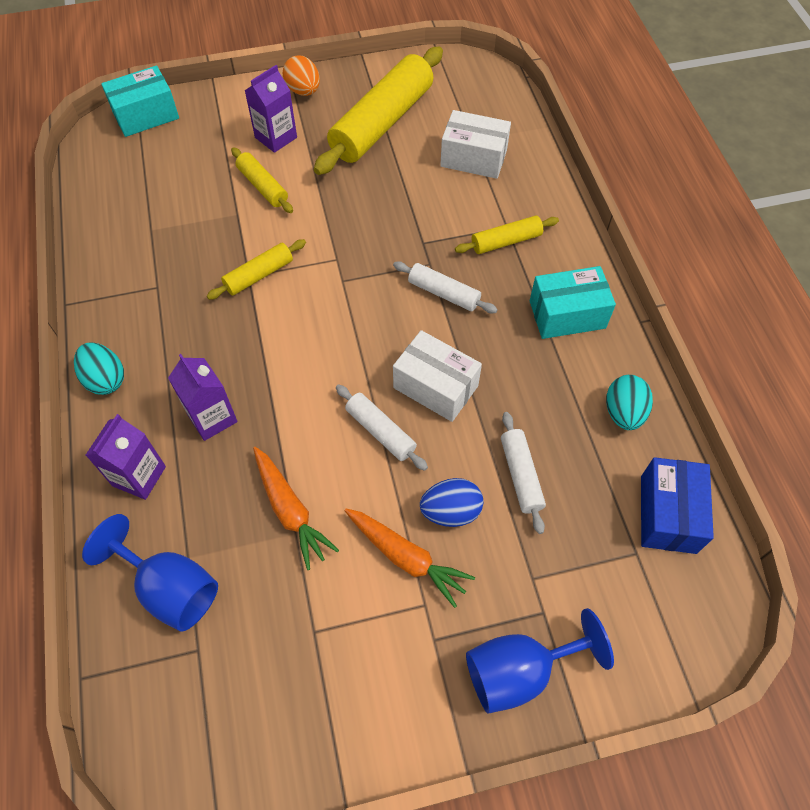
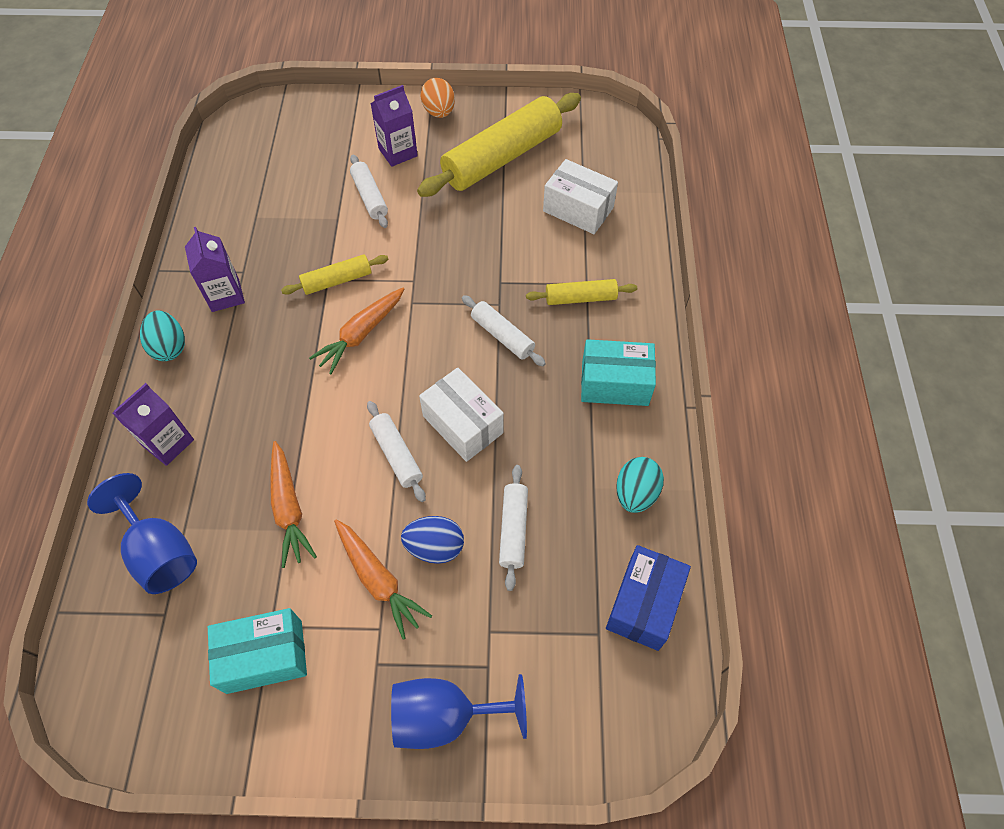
camera: 15 degrees right, 0 degrees up
(146, 115) = (288, 108): turquoise box -> turquoise box (264, 656)
(212, 417) = (249, 404): purple carton -> purple carton (225, 295)
(263, 186) = (370, 197): yellow rolling pin -> white rolling pin
(302, 322) = (361, 334): none -> orange carrot

